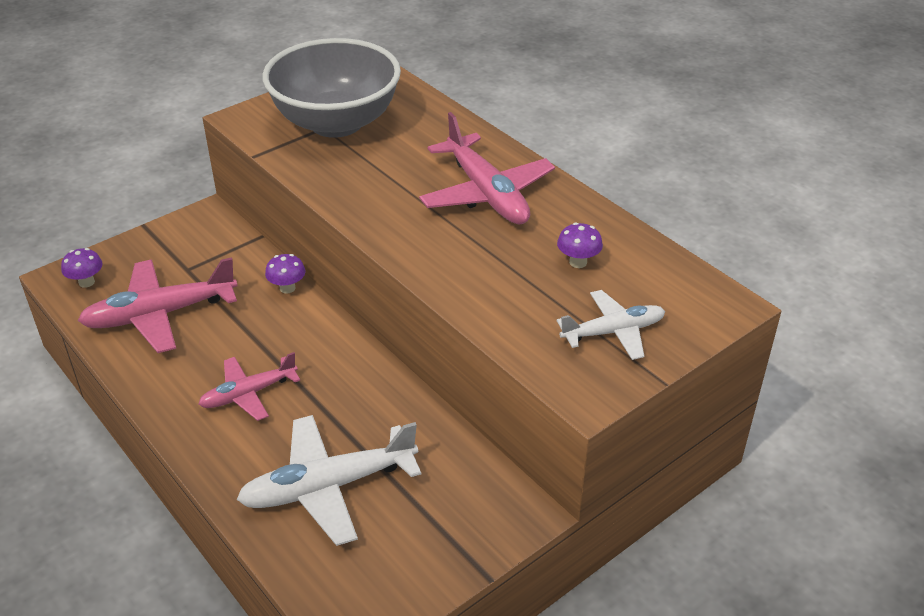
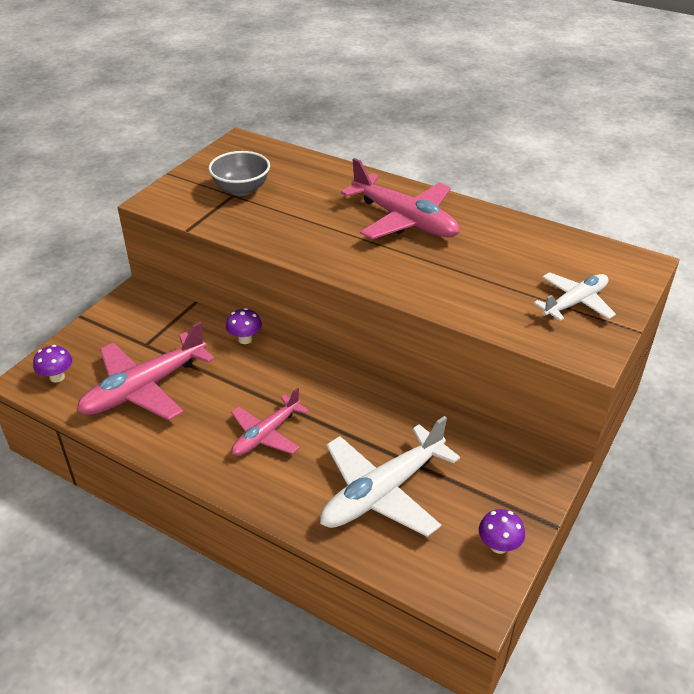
camera: 20 degrees left, 0 degrees up
(336, 123) = (241, 189): grey bowl -> grey bowl, size x0.51
(578, 262) = (511, 257): purple mushroom -> purple mushroom (498, 546)

